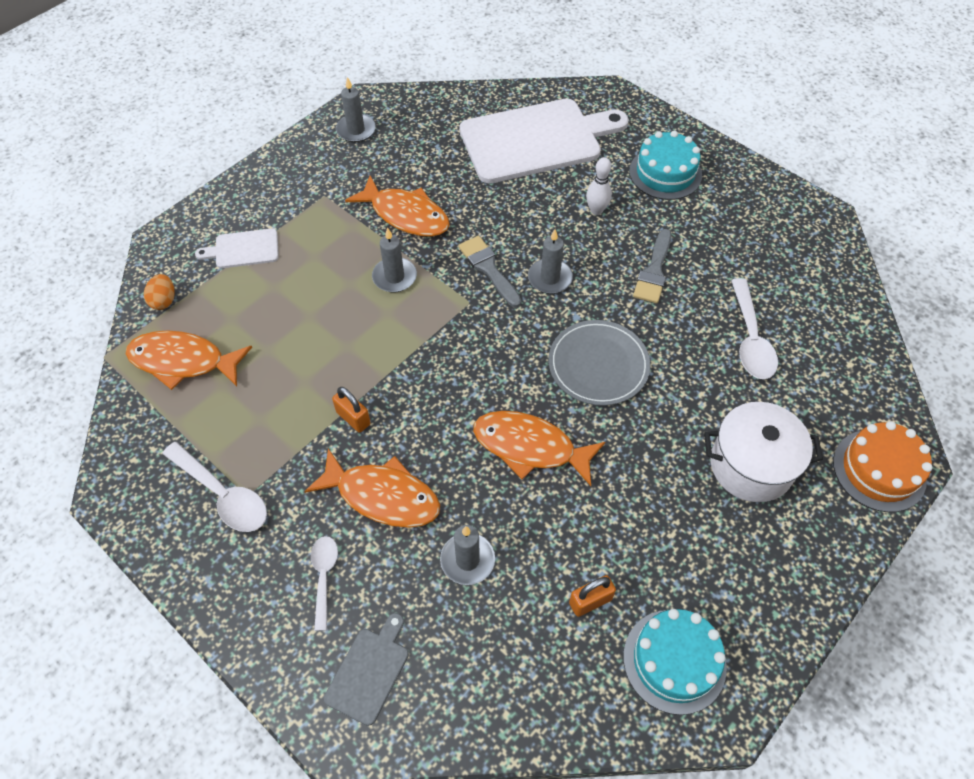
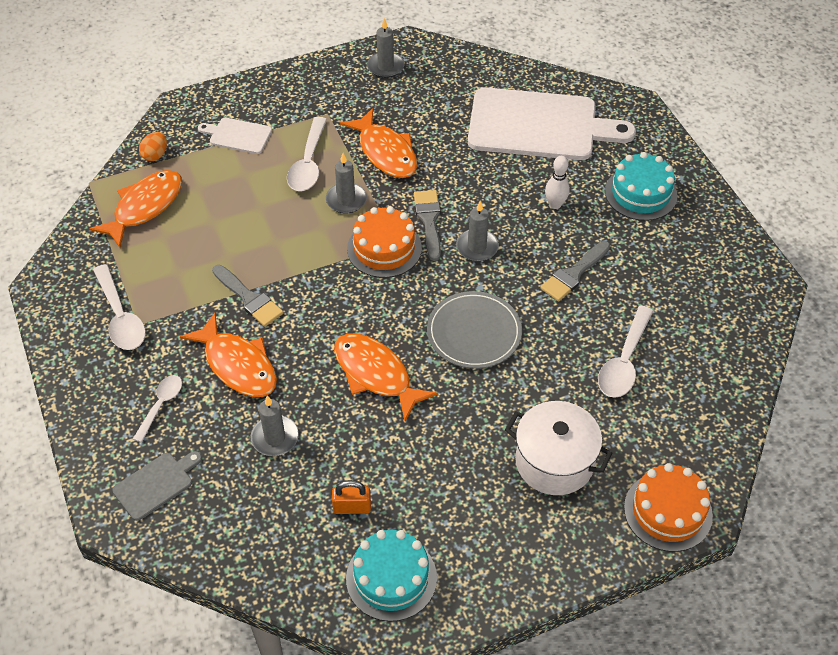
camera: 25 degrees right, 5 degrees down
(183, 361) = (145, 207): orange fish -> orange fish turned 90 degrees clockwise
(334, 253) = (308, 163): none -> white spoon
(353, 418) = (249, 298): orange padlock -> grey brush
(461, 313) = (384, 248): none -> orange cake

